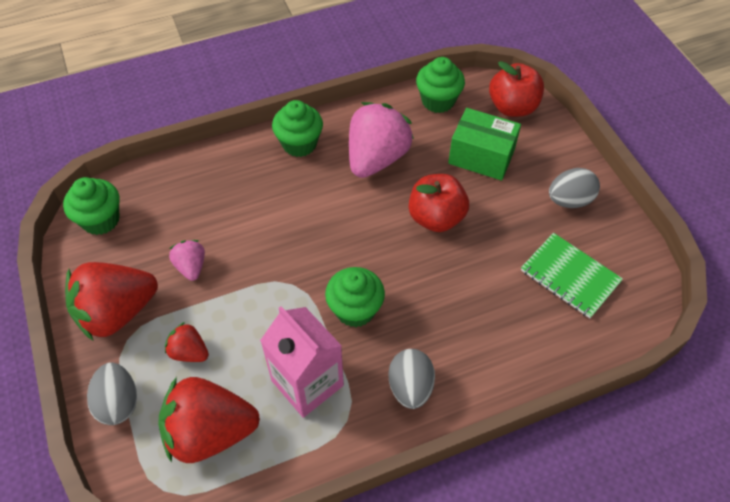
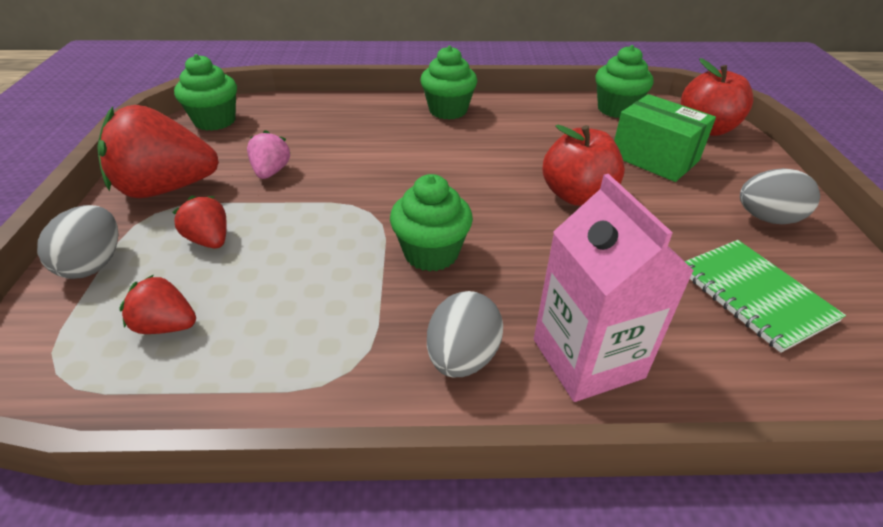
camera: 20 degrees right, 15 degrees down
(210, 432) = (166, 326): red strawberry -> red strawberry, size x0.49
(307, 383) = (324, 310): pink carton -> pink carton (587, 358)
(376, 158) = (526, 135): pink strawberry -> none

